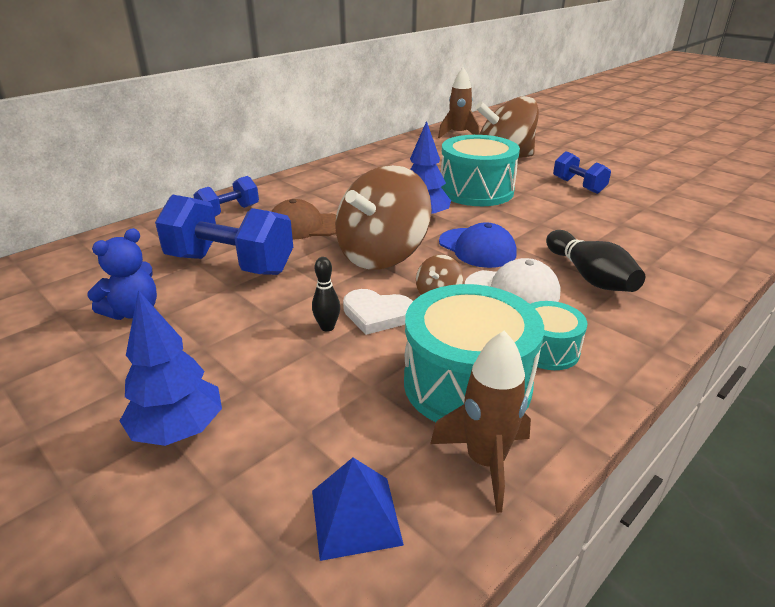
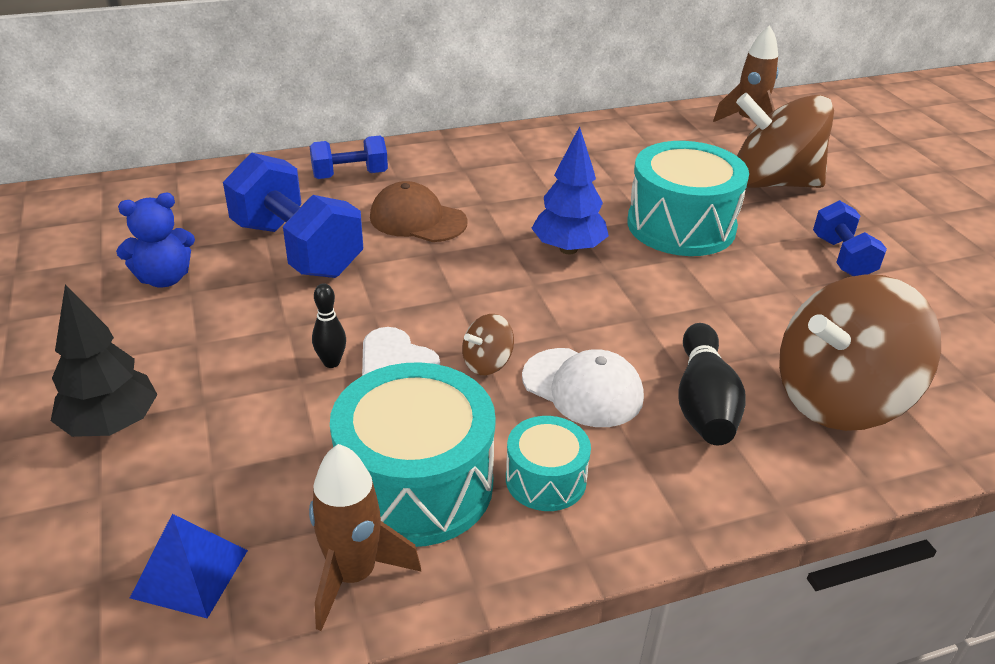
camera: 25 degrees right, 5 degrees up
(178, 430) = (111, 425): blue tree -> black tree
(382, 255) = (471, 288): brown spinning top -> brown spinning top (839, 399)
(477, 248) = (596, 314): blue cap -> none

